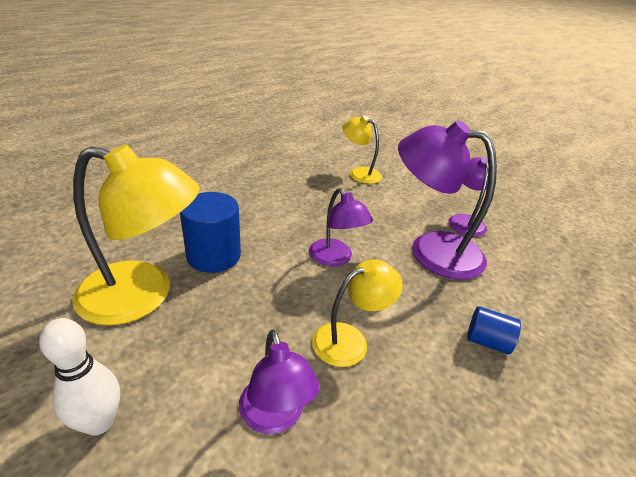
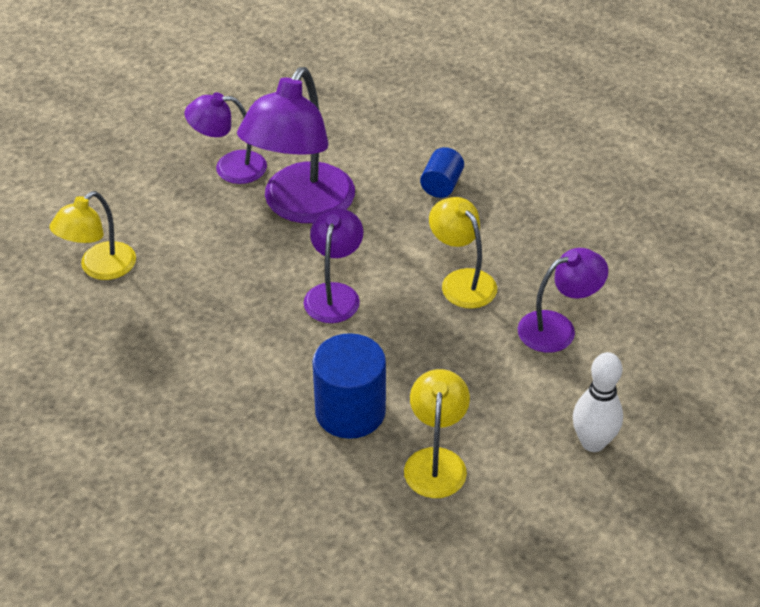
camera: 90 degrees left, 10 degrees up
(143, 295) = (436, 461): yellow lamp -> yellow lamp, size x0.57
(335, 258) = (334, 294): purple lamp -> purple lamp turned 45 degrees counterclockwise

